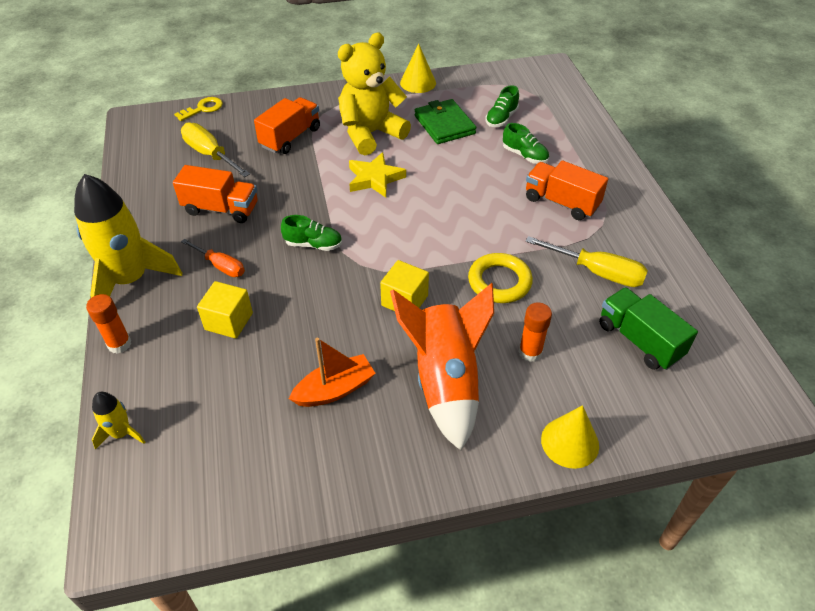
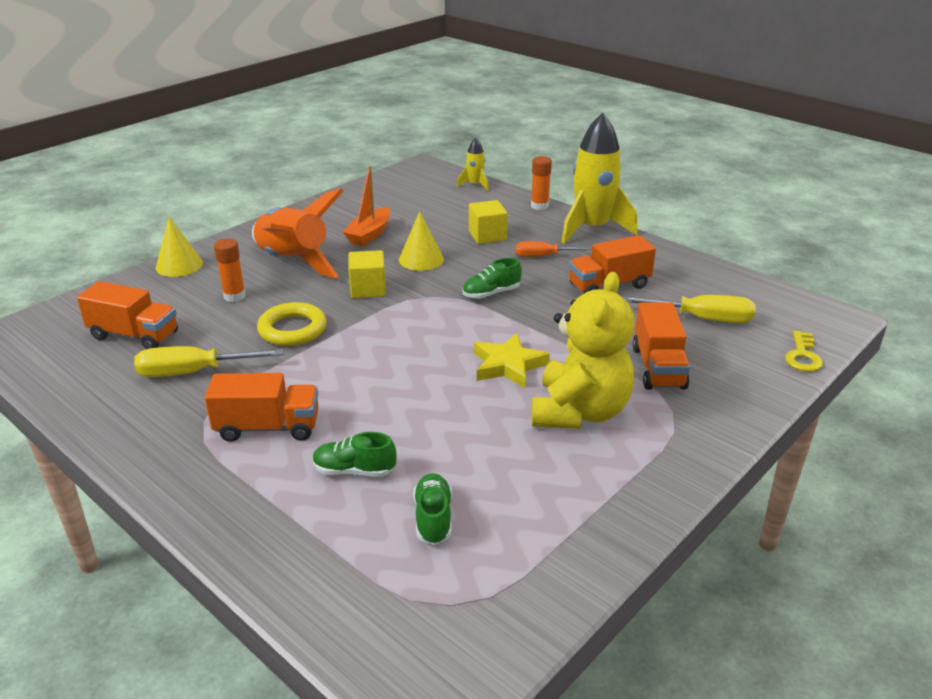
camera: 145 degrees right, 15 degrees down
(418, 82) = (624, 526): yellow cone -> yellow cone (421, 259)
(444, 125) = (504, 468): green wallet -> none
(639, 340) = (134, 335): green truck -> orange truck

